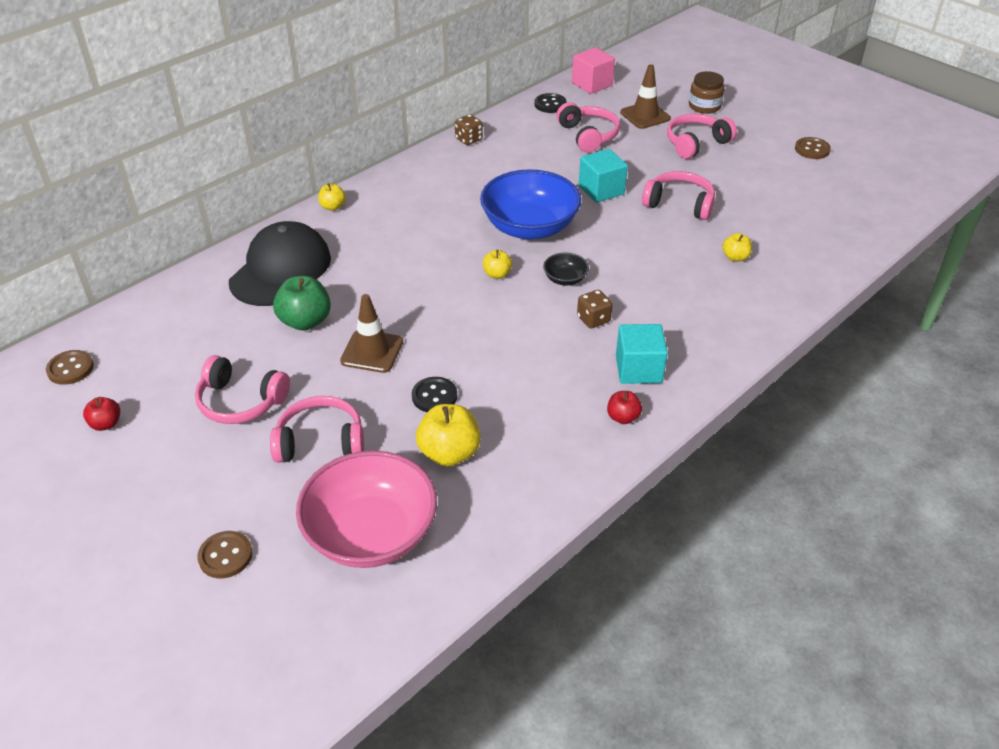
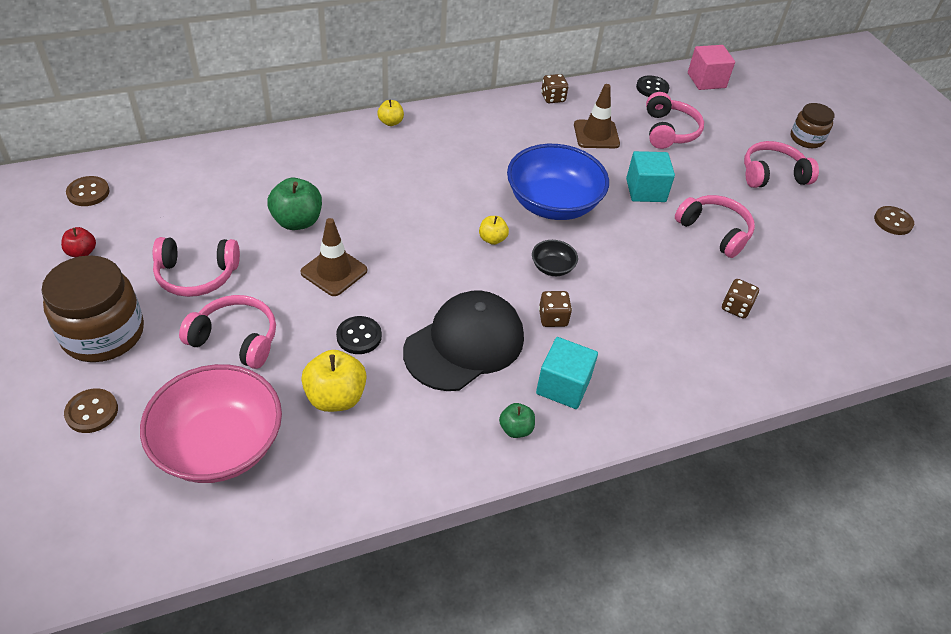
camera: 20 degrees right, 5 degrees up
(184, 486) = (103, 333): none -> brown jar
(240, 402) = (196, 275): pink headphones -> pink headphones turned 45 degrees counterclockwise
(281, 270) = (309, 165): black cap -> black cap (465, 344)
(623, 417) = (516, 429): red apple -> green apple
(645, 115) = (739, 129): brown traffic cone -> brown traffic cone (596, 134)
(735, 257) = (735, 307): yellow apple -> brown dice

